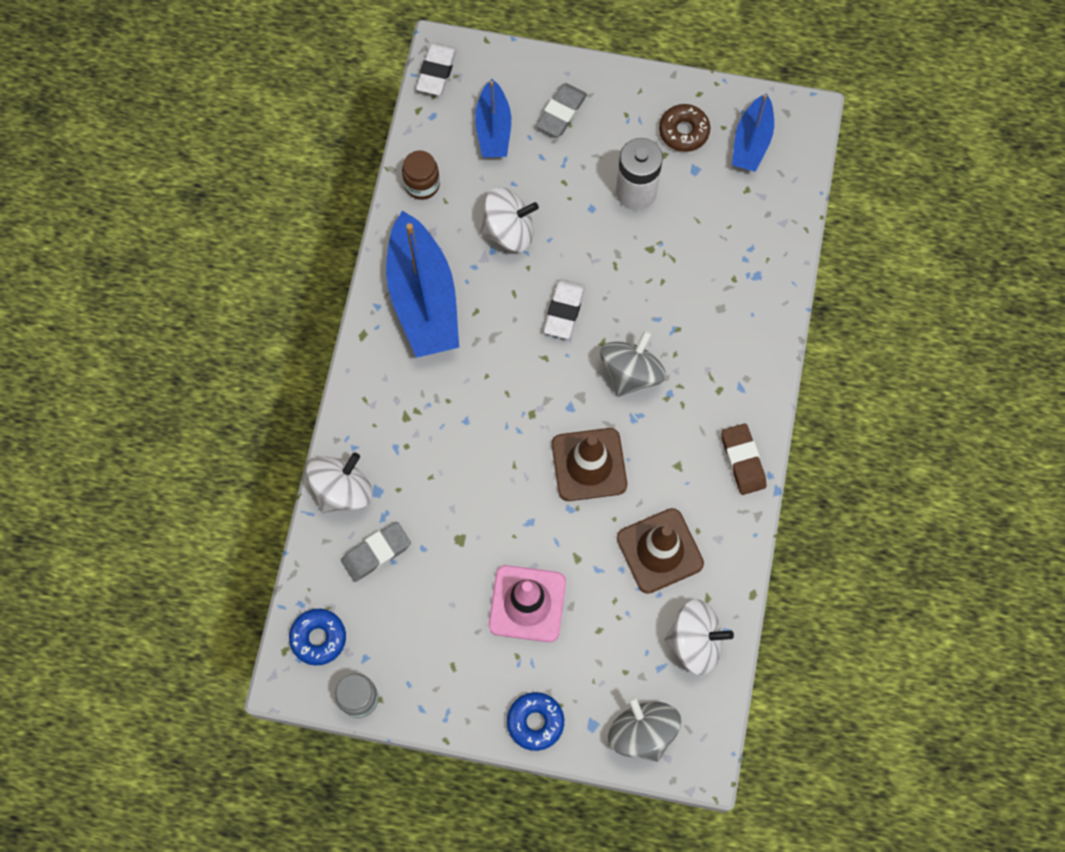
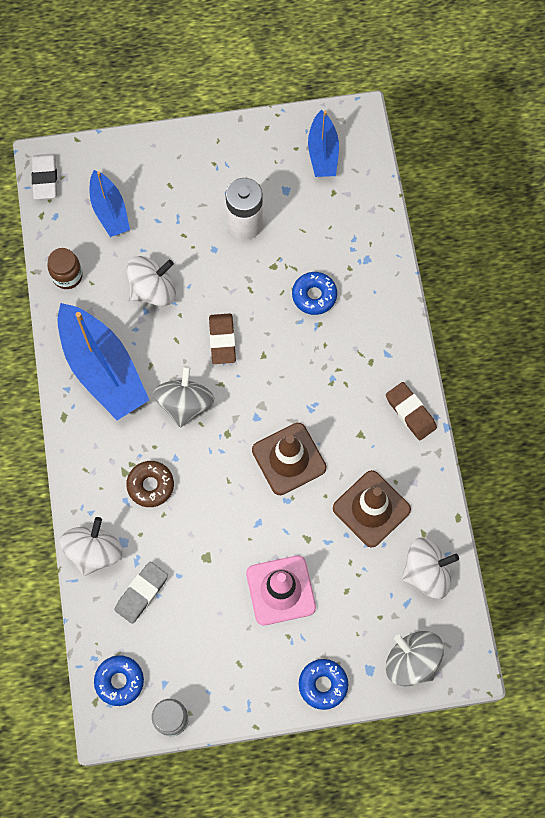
camera: 20 degrees left, 0 degrees up
(561, 112) = (160, 179): grey eraser -> none
(564, 311) = (222, 340): white eraser -> brown eraser
(631, 373) = (295, 372): grey spinning top -> grey spinning top (185, 404)
(683, 131) = (265, 162): brown donut -> brown donut (150, 485)
(683, 296) = (314, 296): none -> blue donut

